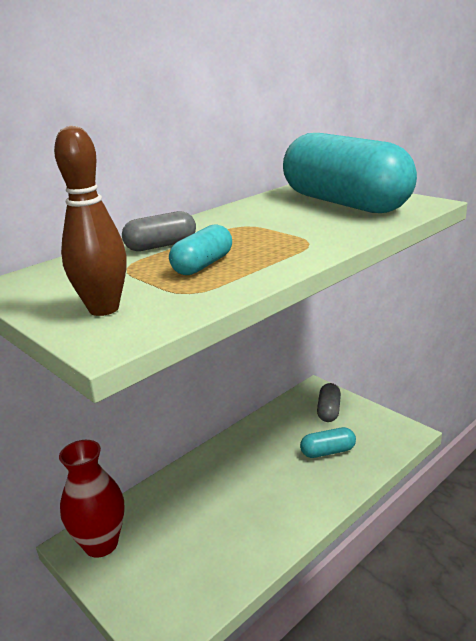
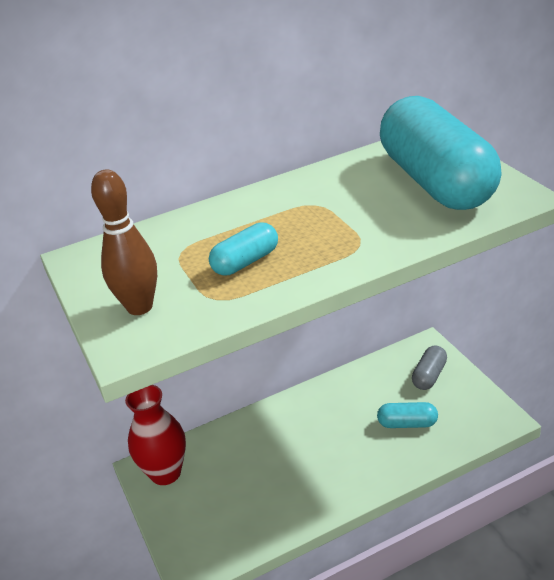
camera: 20 degrees right, 10 degrees up
(161, 246) = (224, 224): grey capsule -> none

